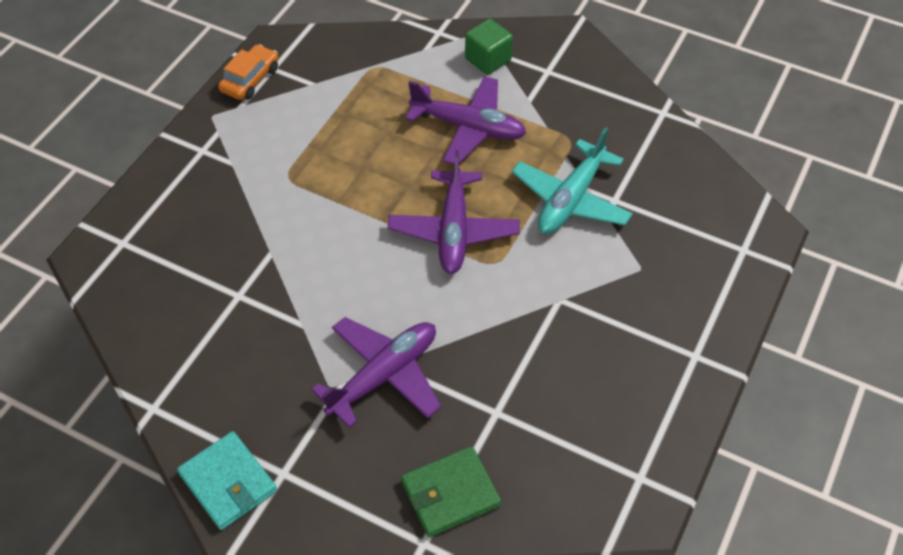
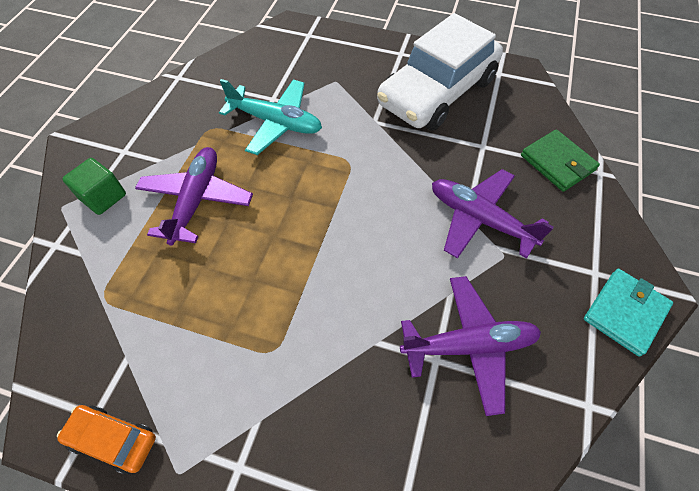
camera: 100 degrees left, 5 degrees up
(454, 230) = (321, 194): purple plane -> purple plane (469, 345)
(606, 383) = (437, 92): none -> white car

